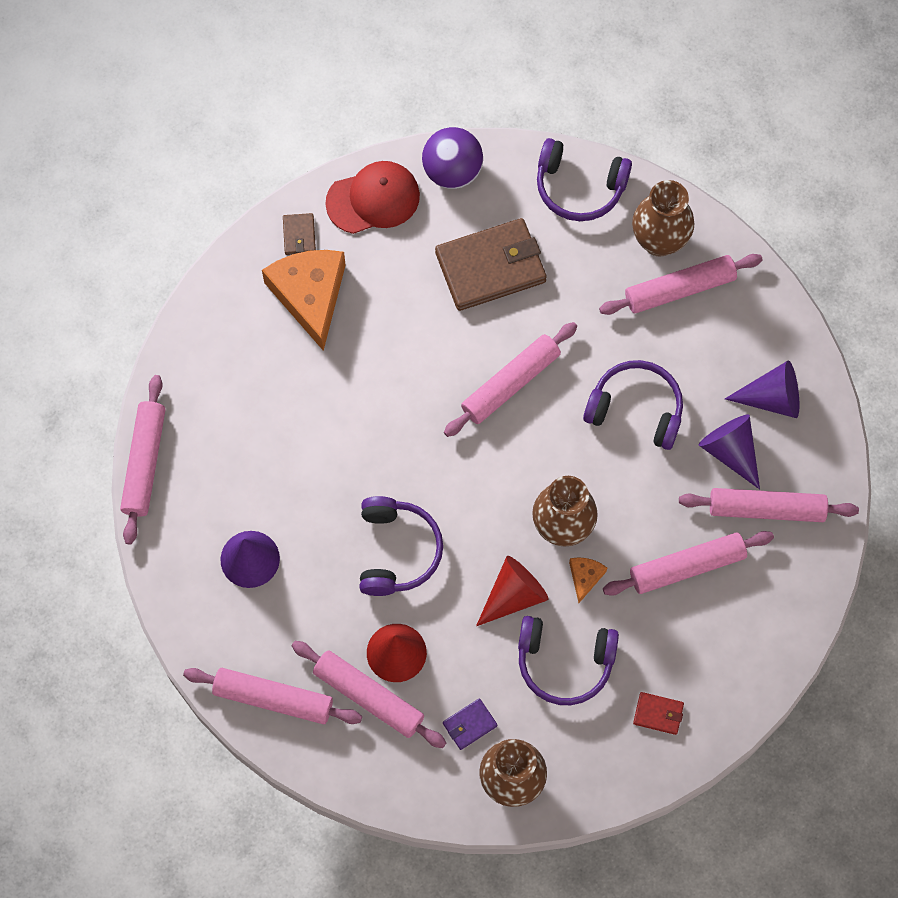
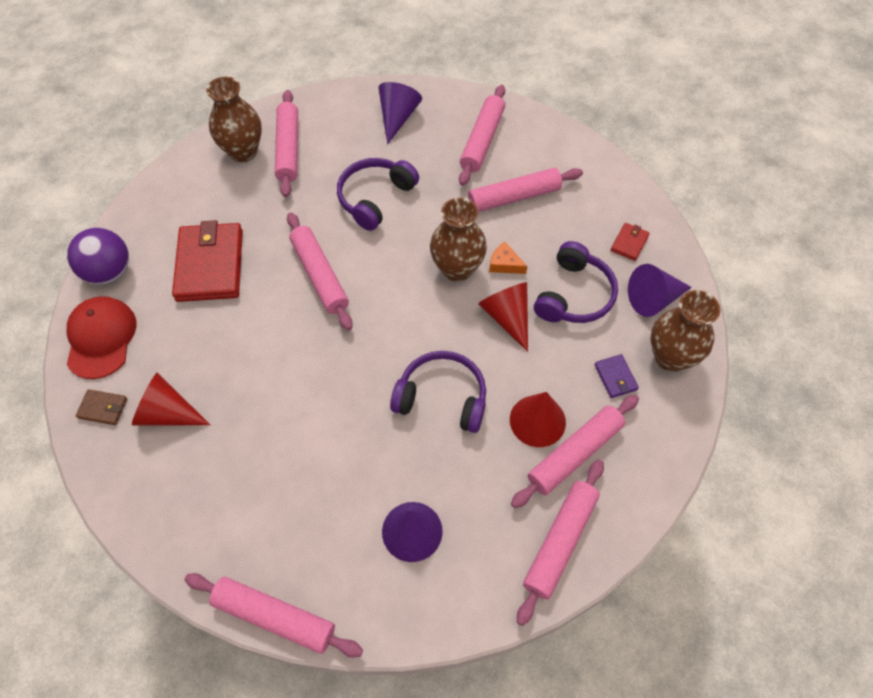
camera: 75 degrees left, 10 degrees down
(310, 295) = (167, 413): orange cheese -> red cone
(490, 267) = (210, 265): brown wallet -> red wallet
(579, 187) = (172, 189): purple headphones -> none
(687, 567) = (514, 197): pink rolling pin -> pink rolling pin turned 75 degrees clockwise
(730, 451) = (430, 150): purple cone -> purple cone (653, 299)

